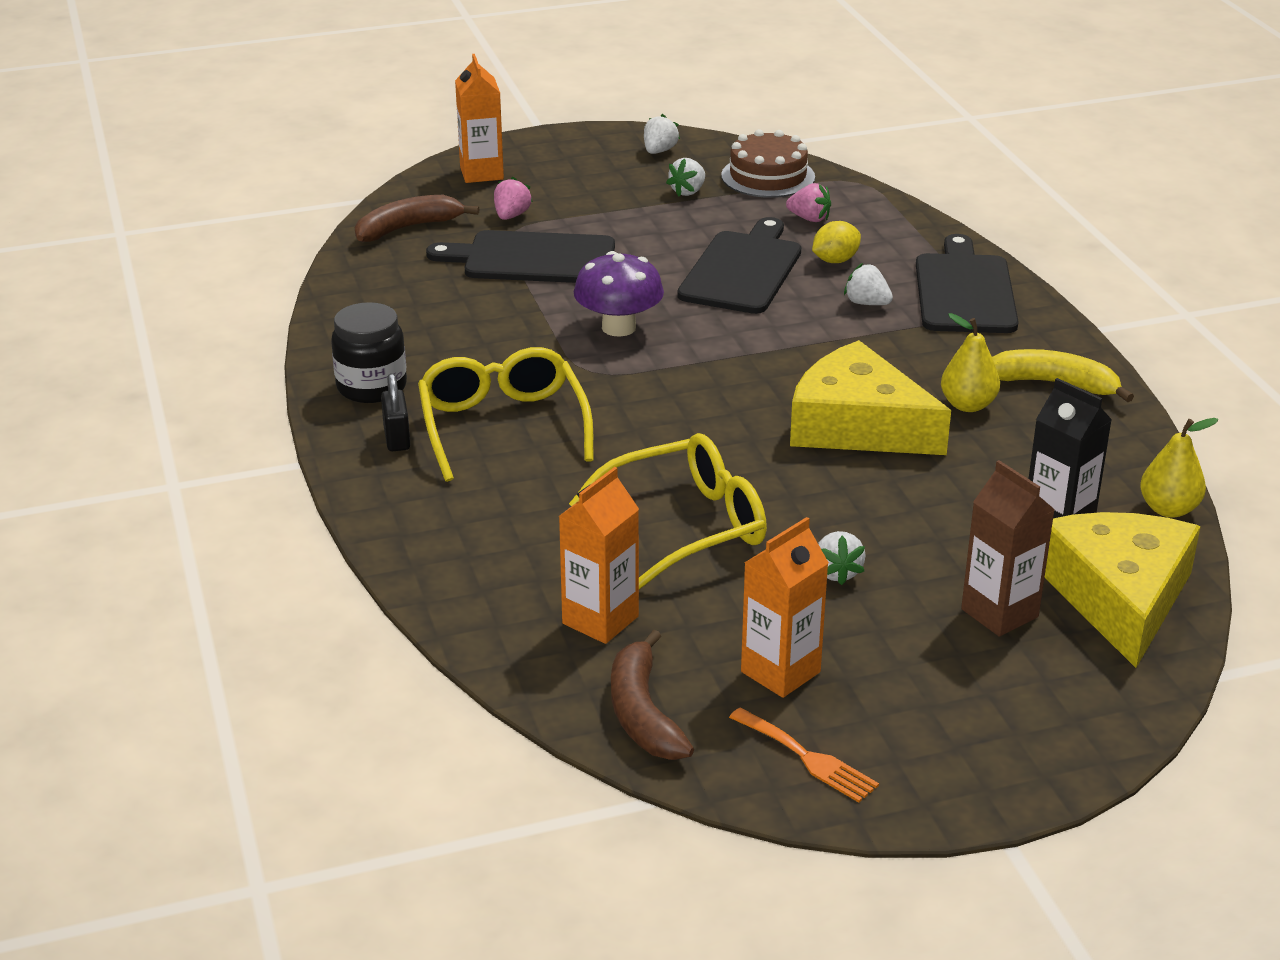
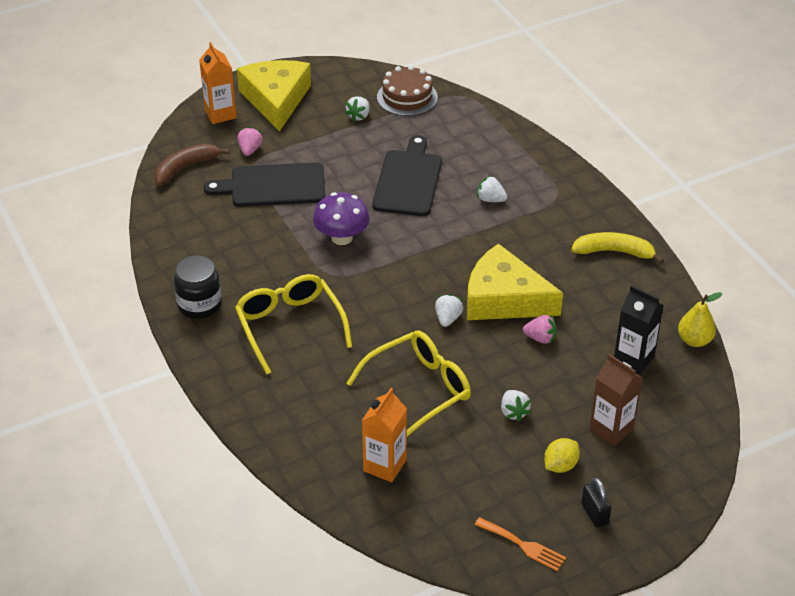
camera: 10 degrees left, 10 degrees up
(397, 438) = (227, 344): black padlock -> black padlock (594, 514)
(643, 713) = (425, 528): brown banana -> none
(659, 151) = (332, 82): white strawberry -> white strawberry (447, 318)
(780, 672) = (496, 488): orange carton -> none
(809, 219) = (441, 131): pink strawberry -> pink strawberry (540, 338)
(835, 260) = (464, 166): yellow lemon -> yellow lemon (560, 465)
(964, 291) = (548, 182): black cutting board -> none
(968, 405) = (566, 275): yellow pear -> none
(1119, 596) = (676, 408): yellow cheese -> yellow cheese (276, 100)

